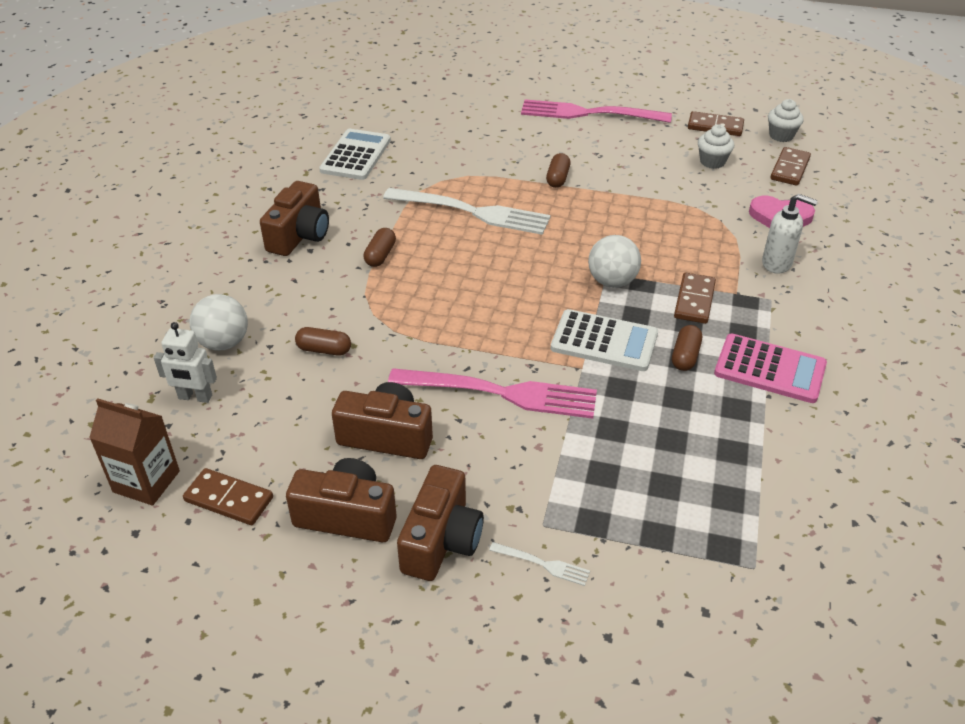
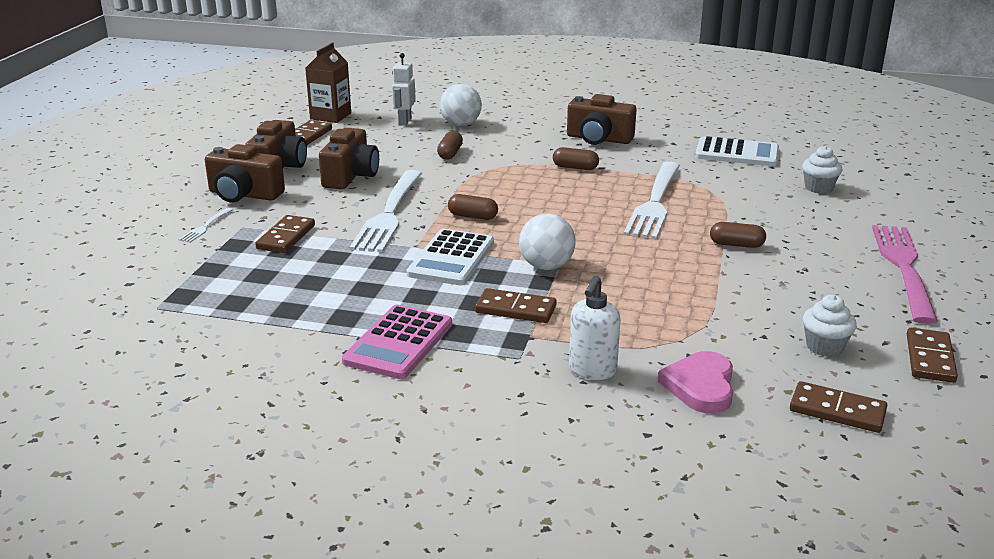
camera: 90 degrees right, 15 degrees down
(500, 393) = (389, 214): pink fork -> white fork
(567, 477) = (286, 237): none -> brown domino
(685, 356) = (425, 297): brown capsule -> brown capsule (473, 216)
(781, 135) = (939, 416): white cupcake -> white cupcake (818, 188)

